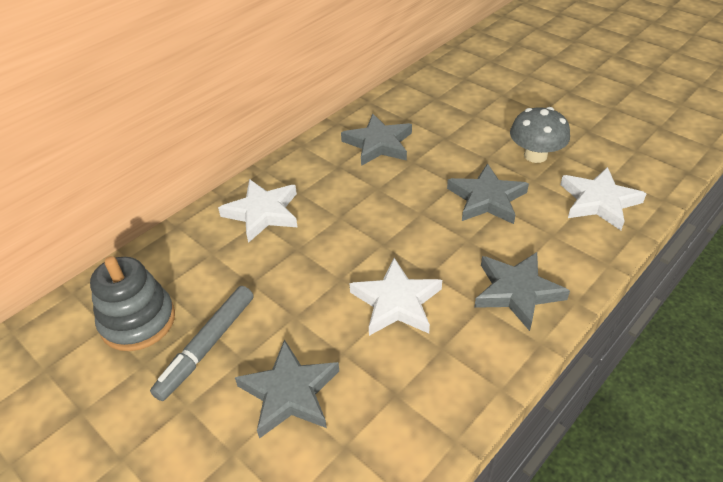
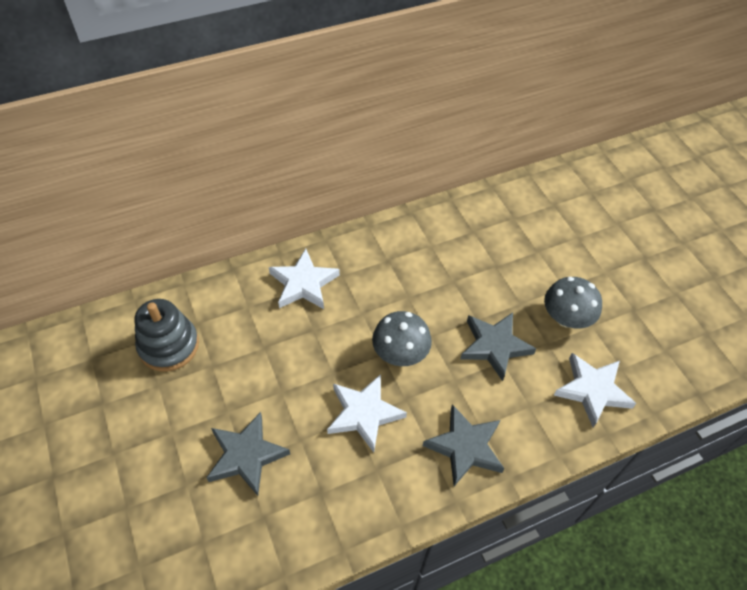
camera: 20 degrees right, 10 degrees up
(208, 346) = (208, 389): grey marker -> none
(378, 144) = (434, 250): grey star -> none
(400, 237) = (400, 353): none -> grey mushroom

